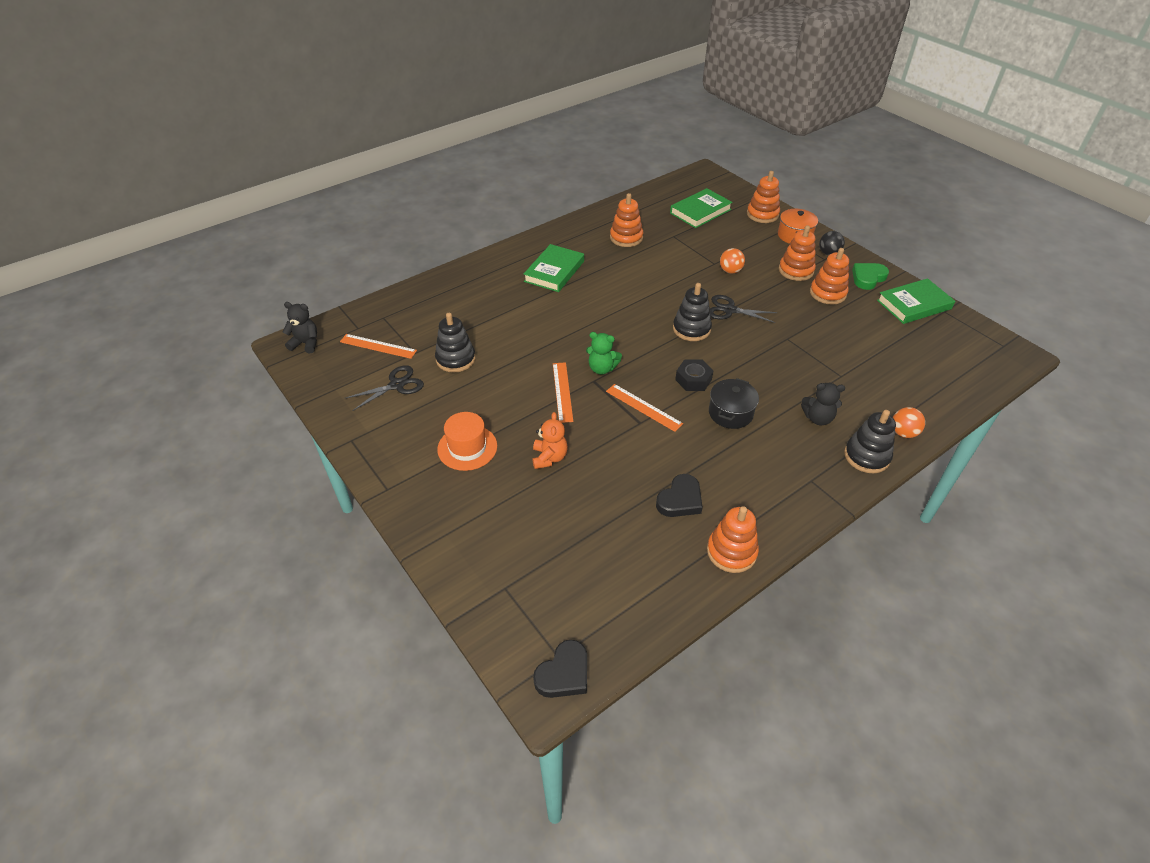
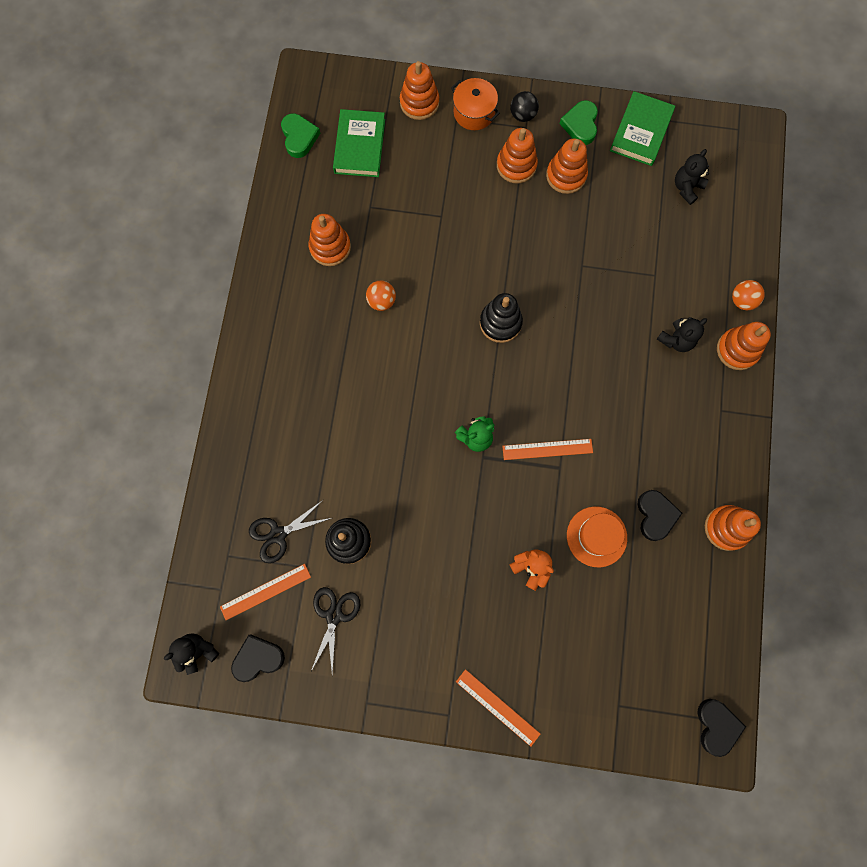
camera: 45 degrees left, 30 degrees up
(329, 371) = (258, 658): none -> black heart
(467, 447) = (462, 619): orange hat -> orange hat (596, 536)
(554, 271) = (314, 354): green book -> none
(562, 391) = (471, 492): orange ruler -> orange ruler (497, 707)
(668, 190) = (299, 137): none -> green heart
(693, 379) = (555, 382): black nut -> none
(729, 310) = (508, 270): black scissors -> black scissors (278, 534)
(730, 271) = (463, 215): orange ball -> orange ball (381, 301)
(730, 413) = (613, 394): black pot -> none
(866, 456) = (737, 350): black stacking toy -> orange stacking toy
(921, 349) = (686, 188): none -> black teddy bear

